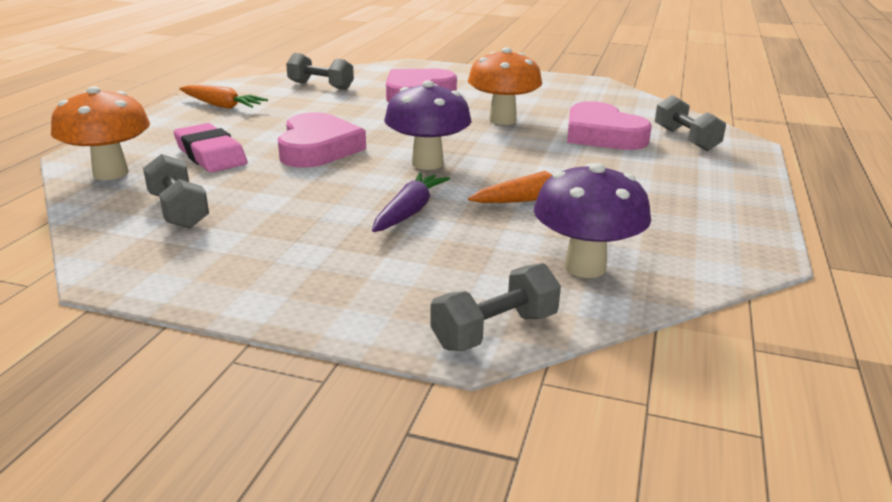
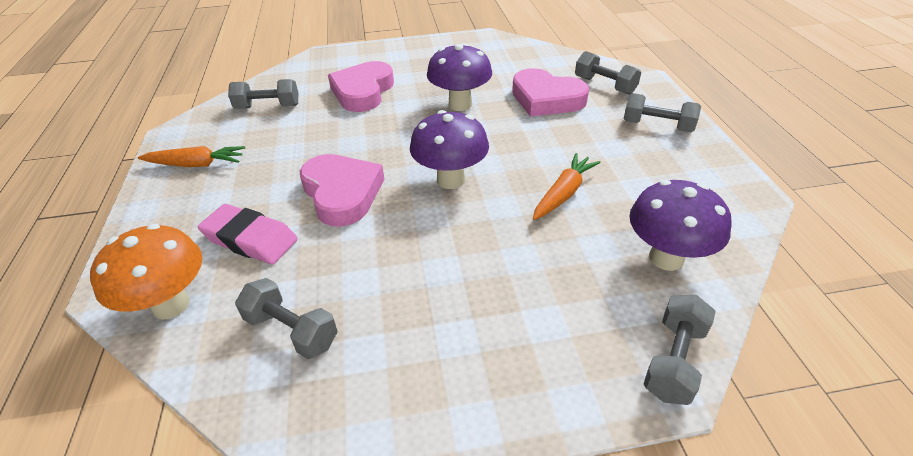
camera: 25 degrees left, 15 degrees up
(409, 212) = (490, 247): purple carrot -> none
(502, 120) = (460, 104): orange mushroom -> purple mushroom
(709, 180) = (657, 126): none -> grey dumbbell

